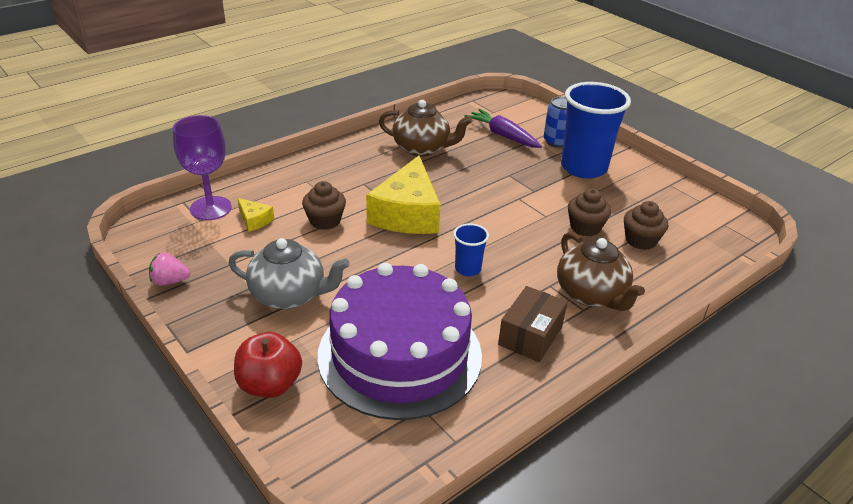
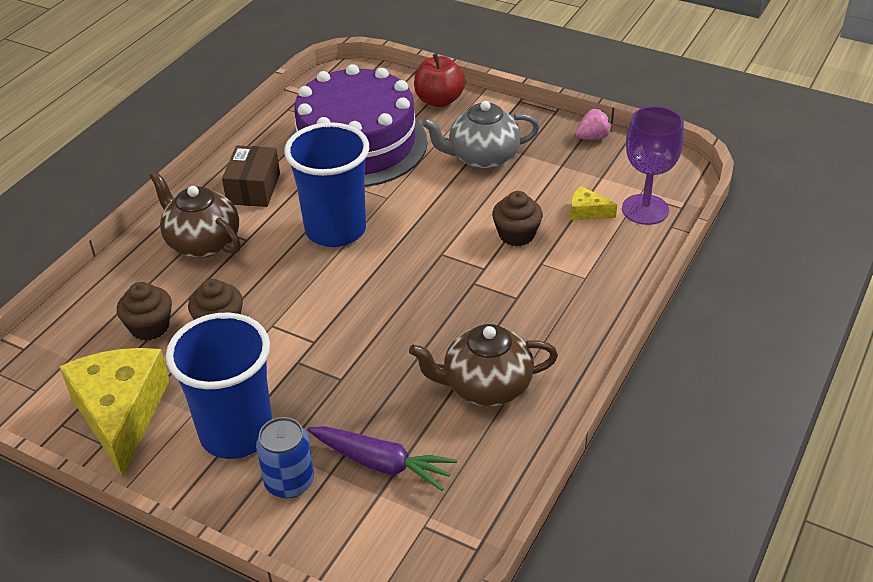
camera: 160 degrees right, 5 degrees up
(407, 213) = (435, 273): yellow cheese -> yellow cheese (120, 414)
(468, 269) = (335, 230): blue cup -> blue cup, size x2.16

